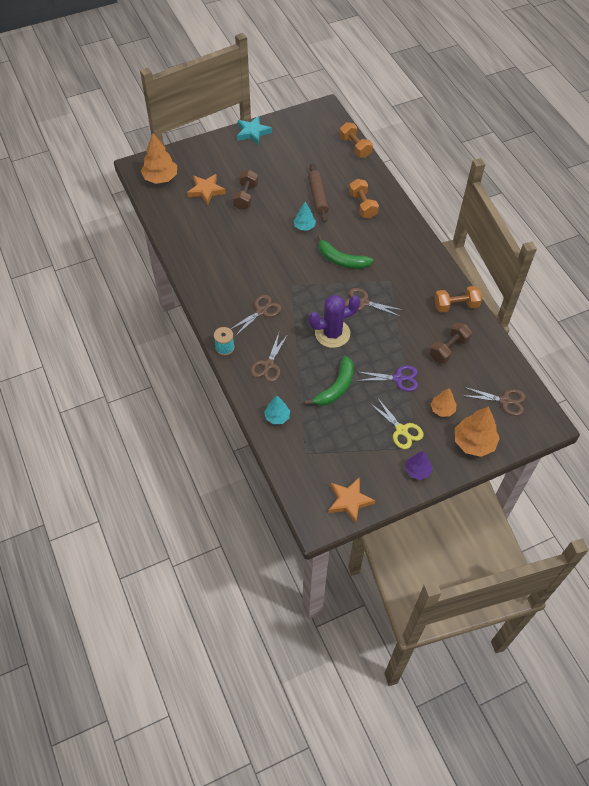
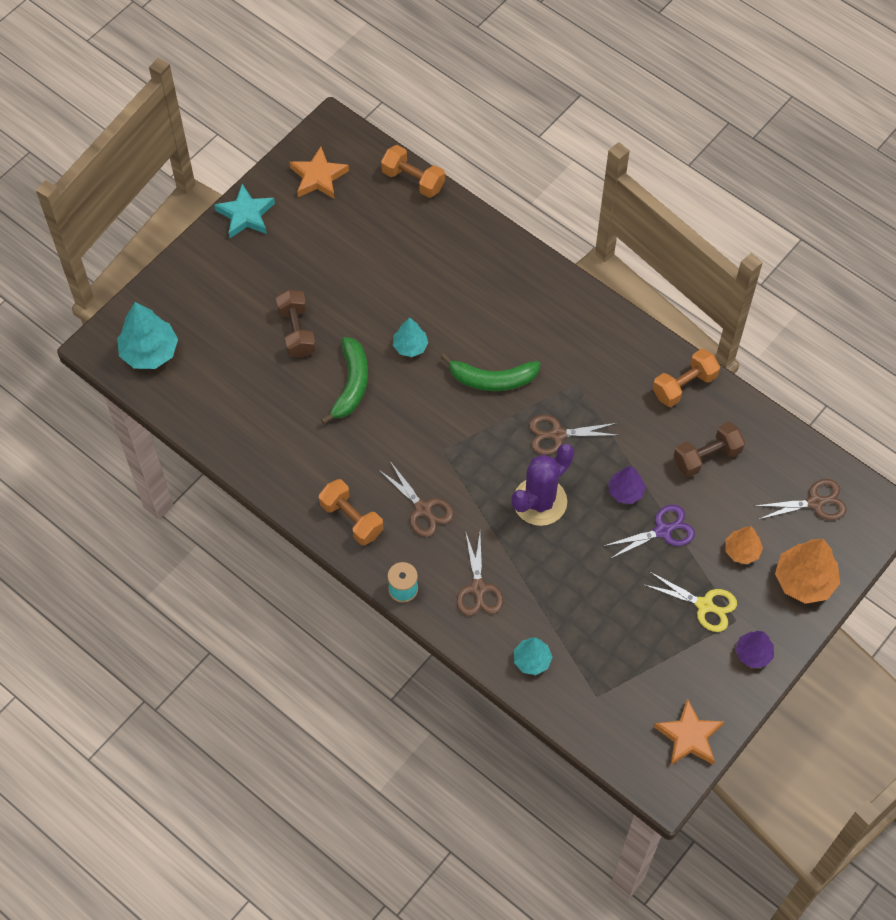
camera: 25 degrees left, 5 degrees up
(160, 178) = (149, 352): orange tree -> turquoise tree
(206, 191) = (232, 345): orange star -> orange star (318, 177)
(261, 311) = (423, 509): brown scissors -> brown scissors turned 120 degrees clockwise
(318, 197) = (403, 288): brown rolling pin -> none
(336, 387) = (587, 581): green banana -> green banana (351, 384)
(362, 205) = (475, 276): orange dumbbell -> orange dumbbell (351, 519)
(387, 348) = (625, 491): none -> purple tree
(448, 349) = (706, 456): brown dumbbell -> brown dumbbell turned 45 degrees clockwise

